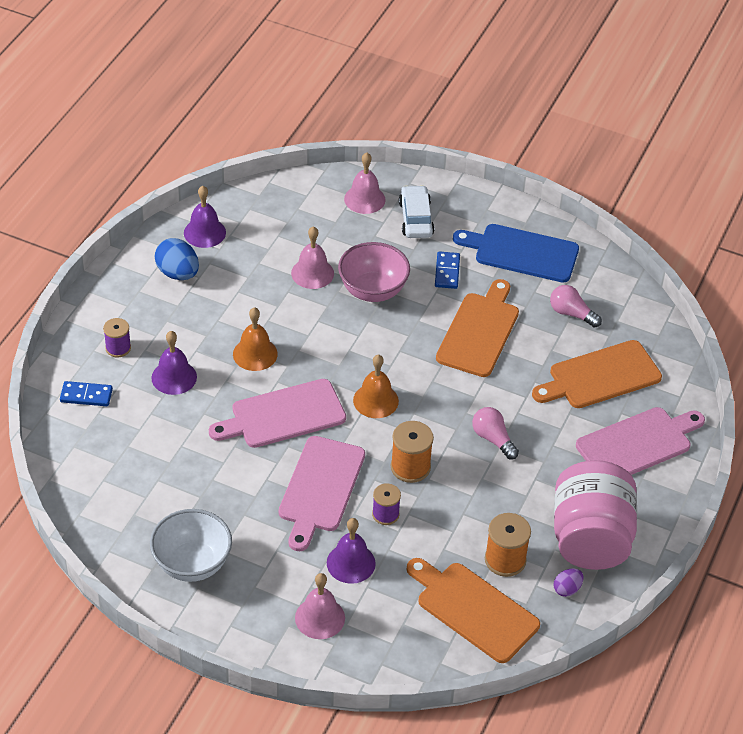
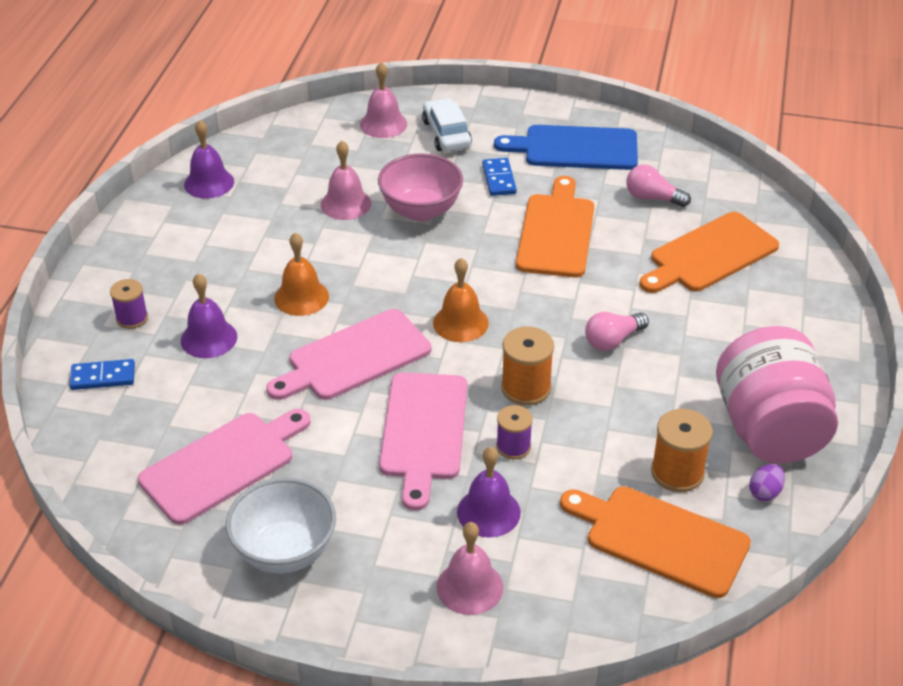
camera: 10 degrees left, 5 degrees down
(178, 273) = (187, 228): blue egg -> none
(493, 439) = (613, 340): pink light bulb -> pink light bulb turned 75 degrees counterclockwise
(637, 444) = (780, 317): pink cutting board -> pink cutting board (222, 464)

